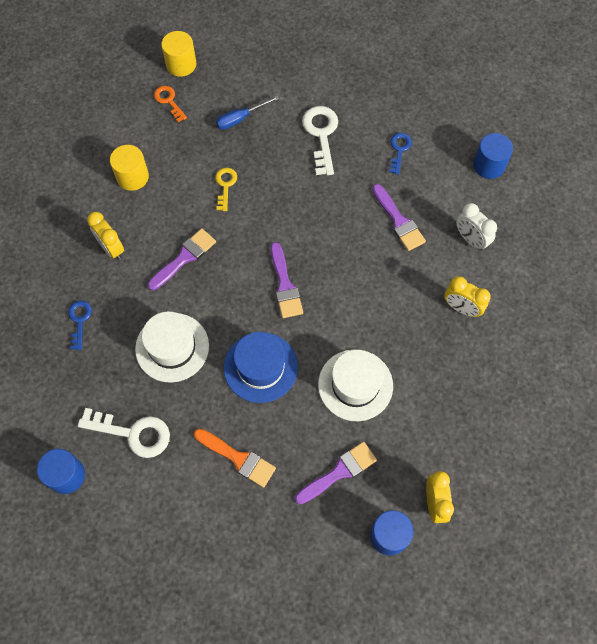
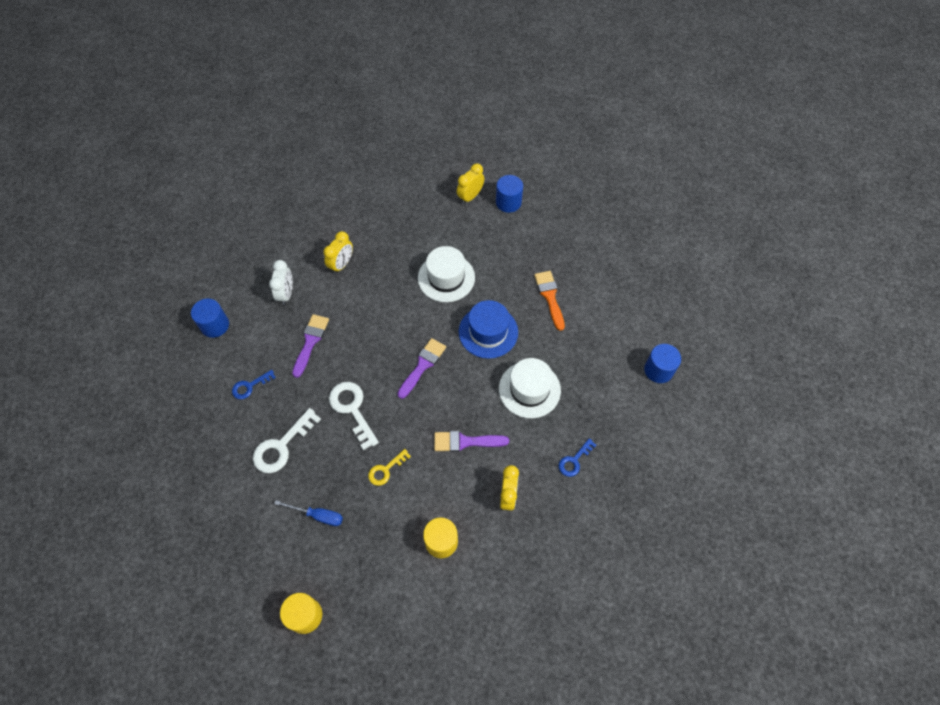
camera: 135 degrees left, 5 degrees down
(133, 433) = (598, 360): white key -> white key (352, 409)
(169, 101) = (350, 586): orange key -> none
(339, 472) = (502, 246): purple brush -> none
(461, 308) = (341, 264): yellow clock -> yellow clock turned 45 degrees clockwise

